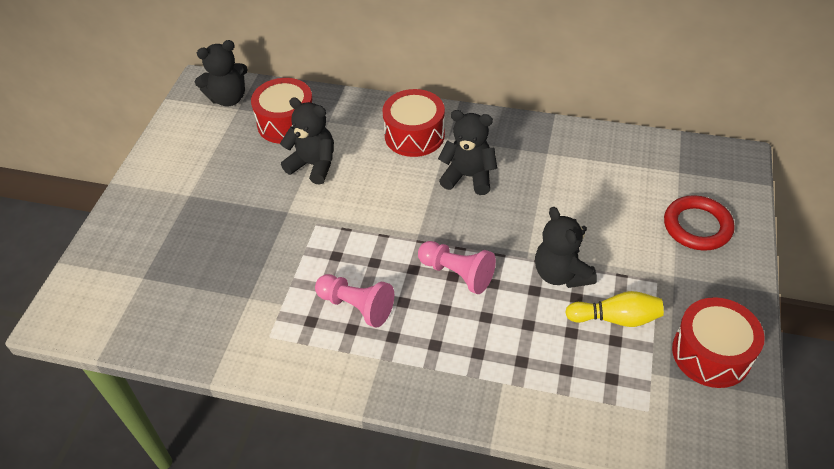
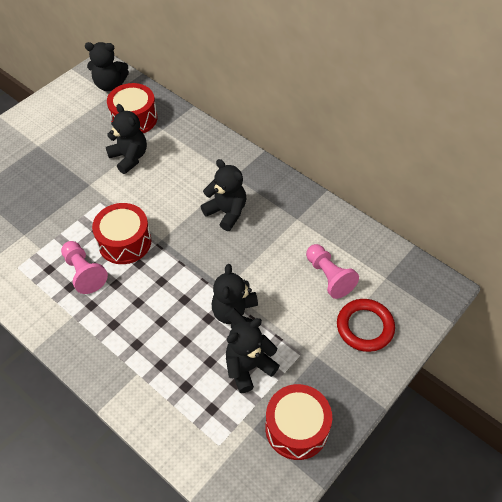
camera: 25 degrees right, 5 degrees up
(414, 135) = (213, 164): red drum -> red drum (125, 242)
(457, 273) = (165, 281): pink pawn -> pink pawn (328, 277)
(616, 318) = (249, 367): yellow bowling pin -> black teddy bear

